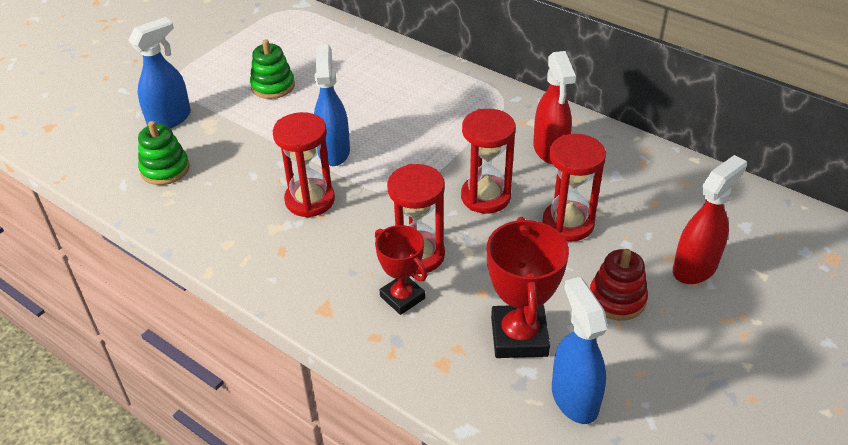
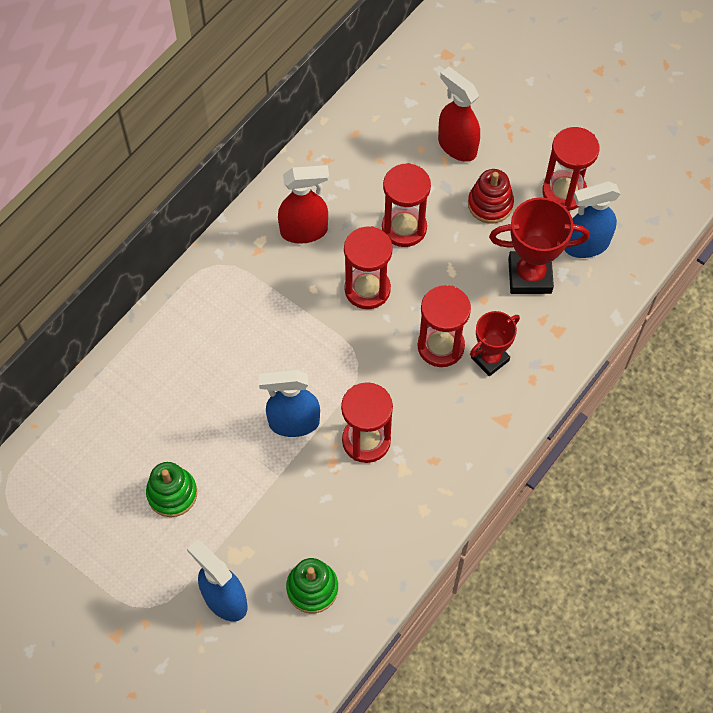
camera: 90 degrees left, 20 degrees up
(654, 376) = (564, 192): none -> red hourglass

